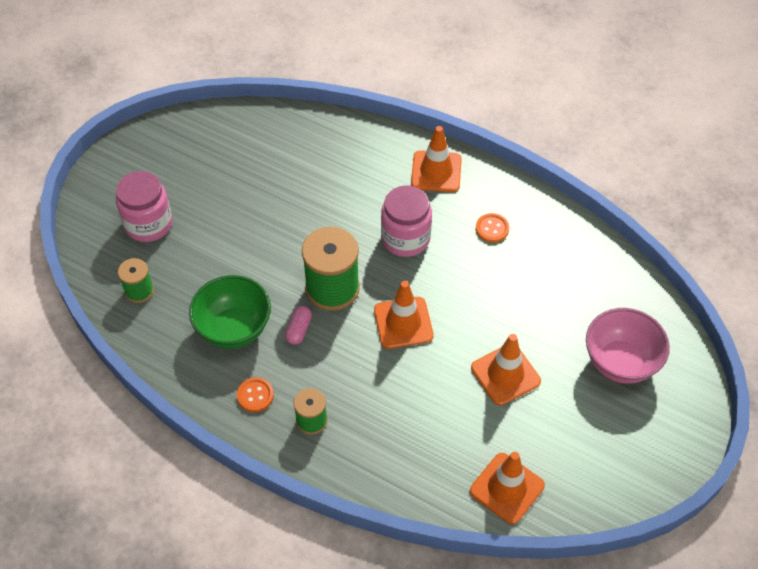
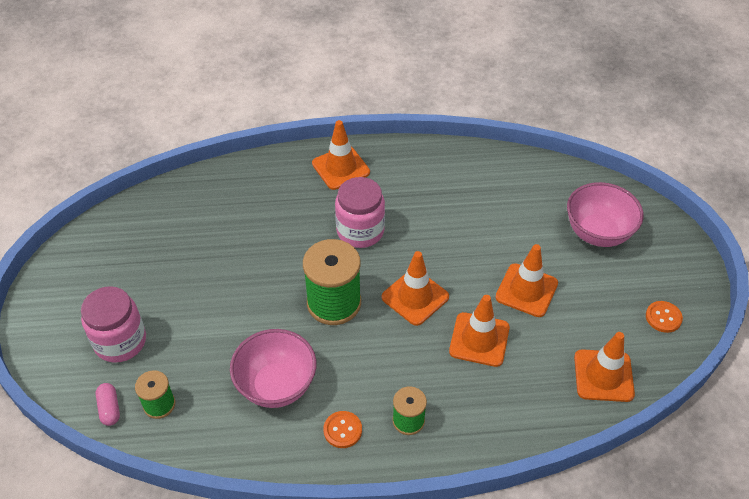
camera: 35 degrees left, 5 degrees down
(234, 329) = (276, 386): green bowl -> pink bowl
(299, 330) = (334, 353): pink capsule -> pink capsule (109, 408)
(426, 391) = (479, 339): none -> orange traffic cone
(492, 229) = (421, 188): orange button -> orange button (663, 317)

